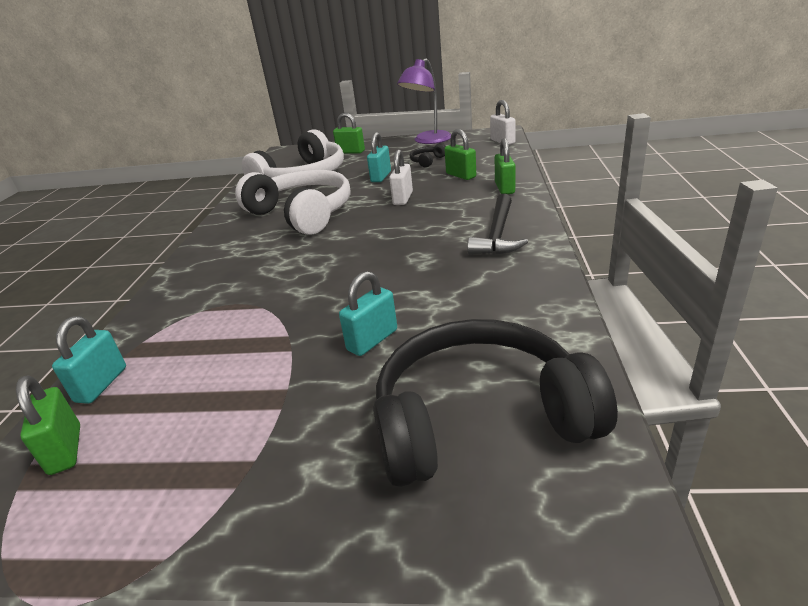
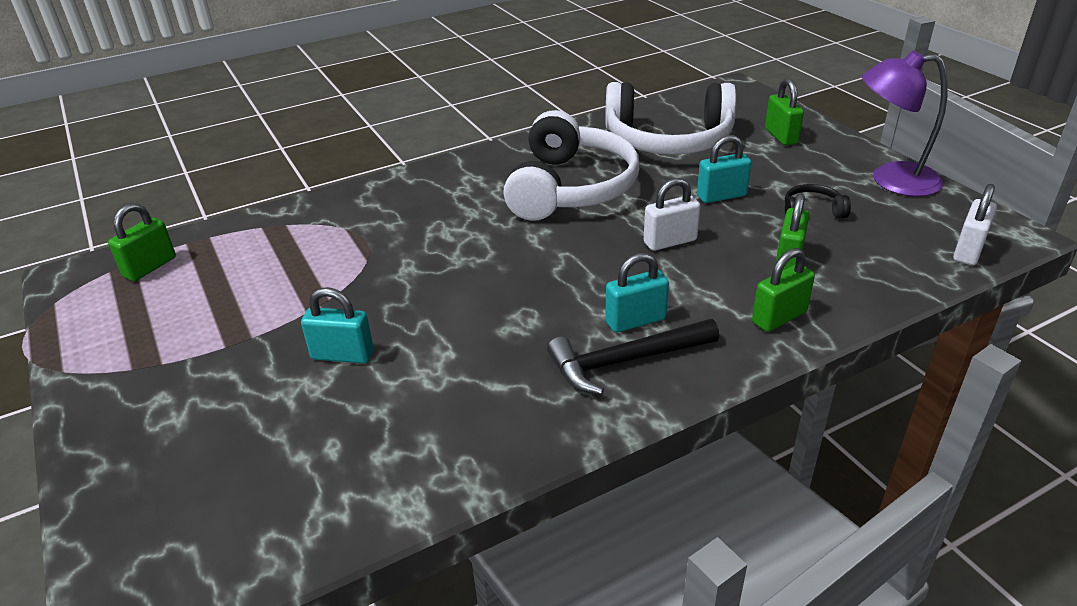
camera: 55 degrees right, 5 degrees up
(101, 384) = (224, 238): turquoise padlock -> turquoise padlock (635, 321)
(479, 419) = (247, 476): black headphones -> none

